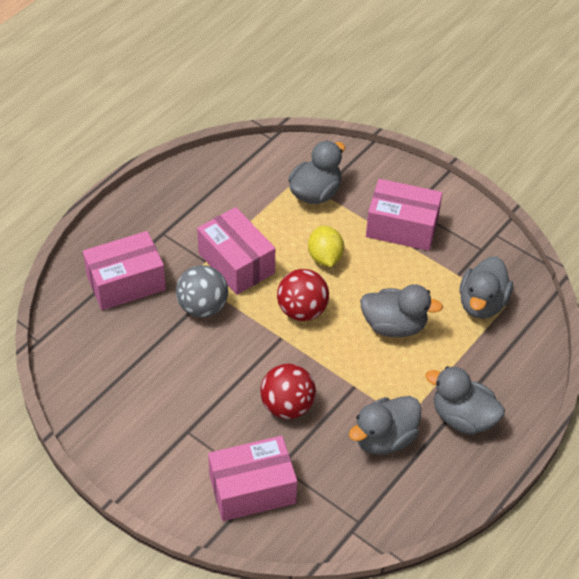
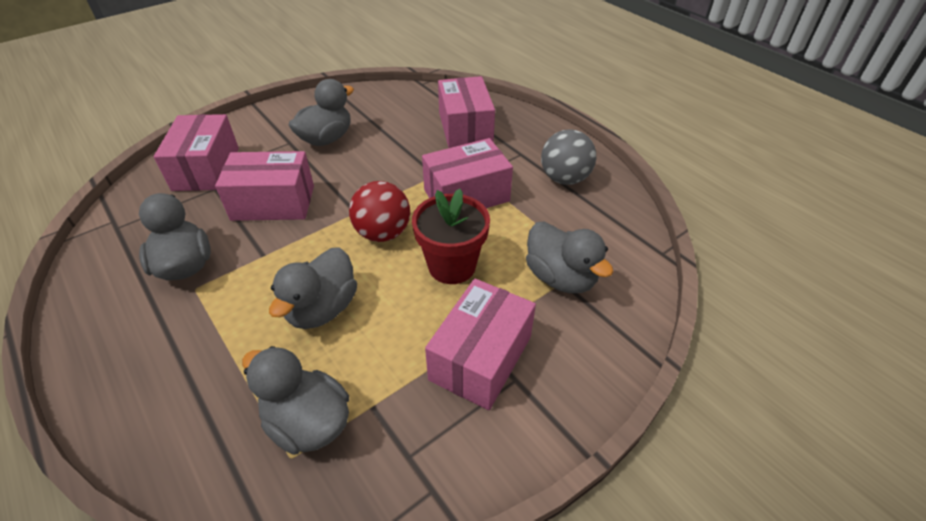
camera: 105 degrees right, 5 degrees down
(202, 307) = (418, 166): grey ball -> grey ball (564, 179)
(287, 406) = (273, 202): red ball -> pink box
(325, 257) = (452, 266): yellow lemon -> red flower pot
(463, 418) = (155, 344): grey duck -> grey duck (326, 139)

